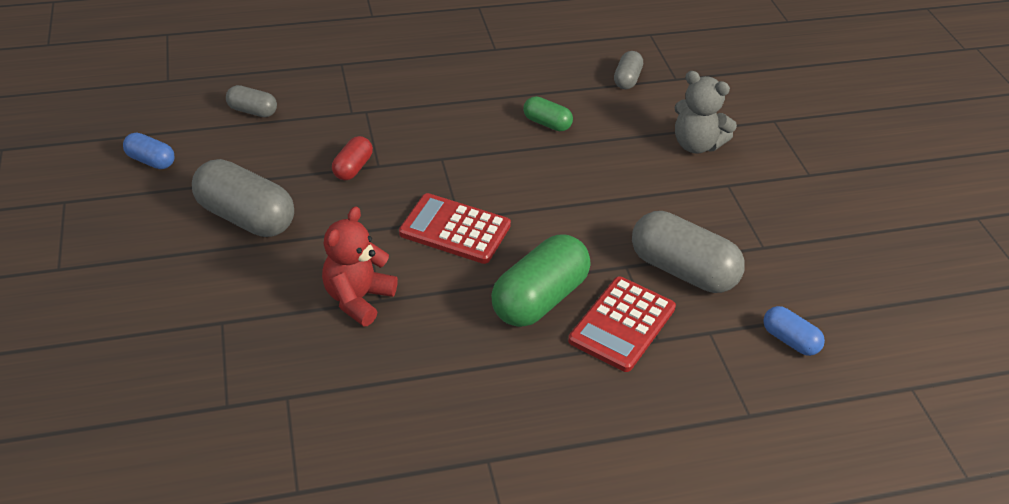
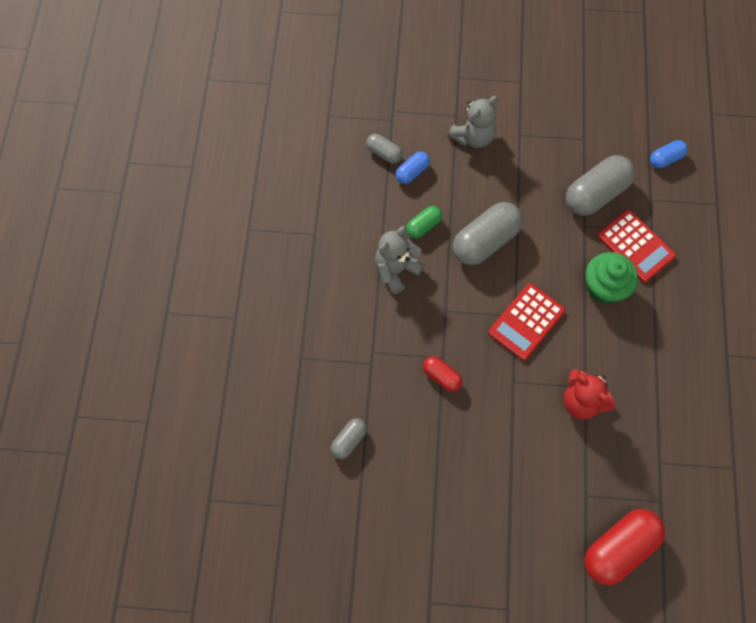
camera: 70 degrees left, 25 degrees up
(150, 367) = (619, 548): none -> red capsule
(151, 161) = (394, 530): blue capsule -> blue capsule (412, 172)
(246, 217) = (480, 464): grey capsule -> grey capsule (485, 241)
(478, 112) = (396, 270): none -> grey teddy bear
(539, 299) = (604, 287): green capsule -> green cupcake

